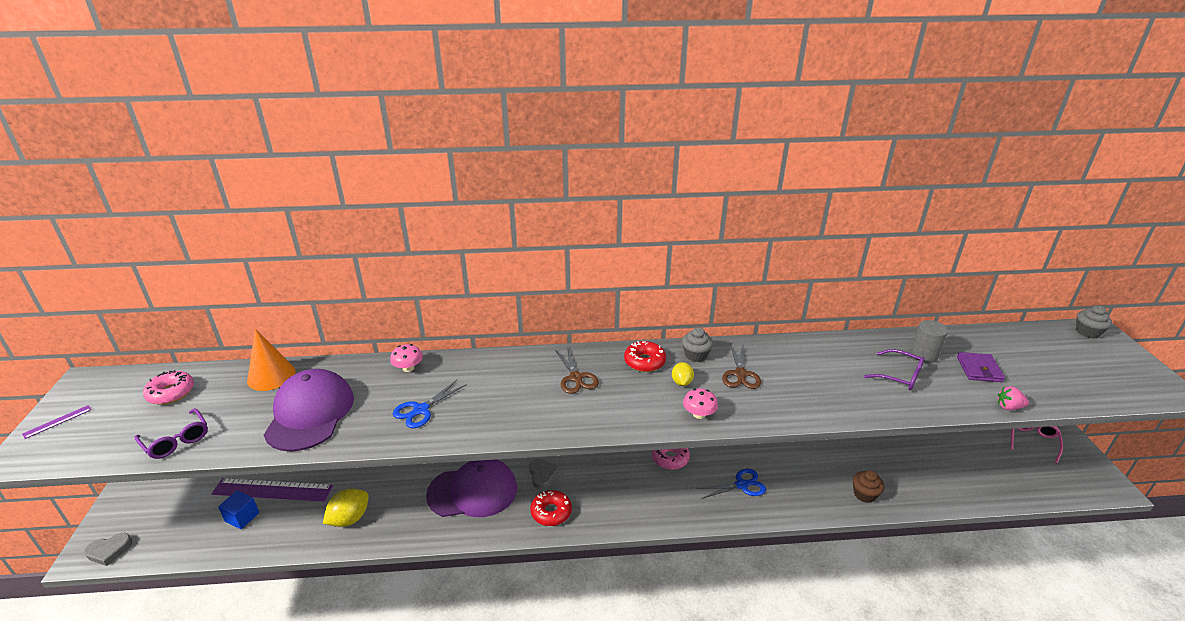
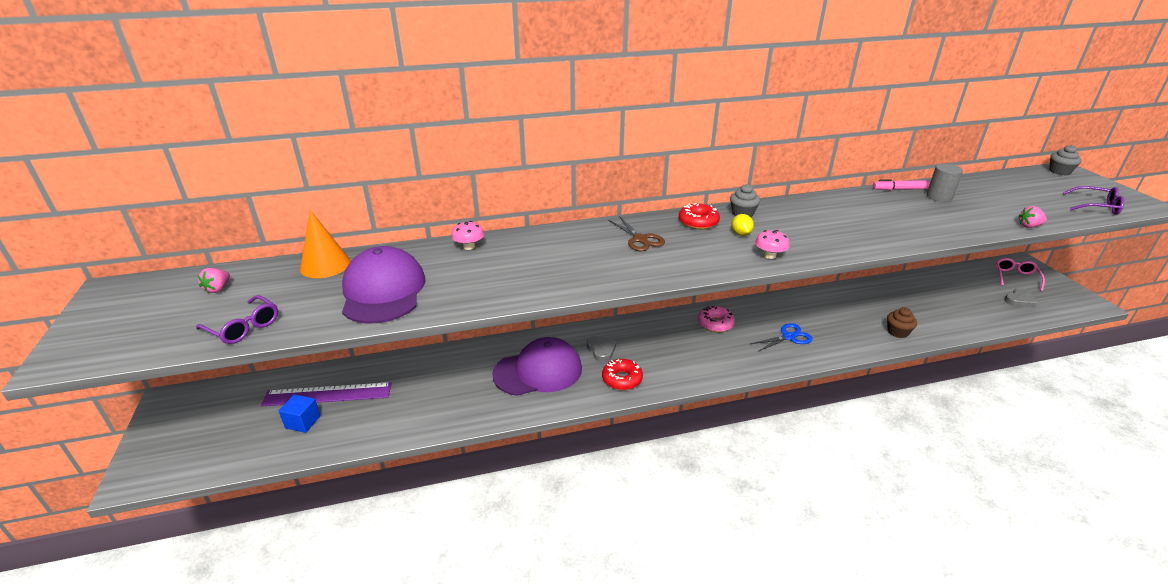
camera: 10 degrees left, 0 degrees up
(57, 421) = (93, 325): purple ruler -> none
(109, 551) = (160, 471): grey heart -> grey heart (1019, 300)
(171, 393) = (218, 289): pink donut -> pink strawberry
(349, 518) = (420, 409): yellow lemon -> none
(421, 410) = (499, 277): blue scissors -> none
(740, 374) = (790, 223): brown scissors -> none
(884, 339) = (900, 189): none -> pink marker
(899, 376) = (928, 213): purple glasses -> purple glasses (1096, 206)
(979, 369) = (989, 203): purple wallet -> none

